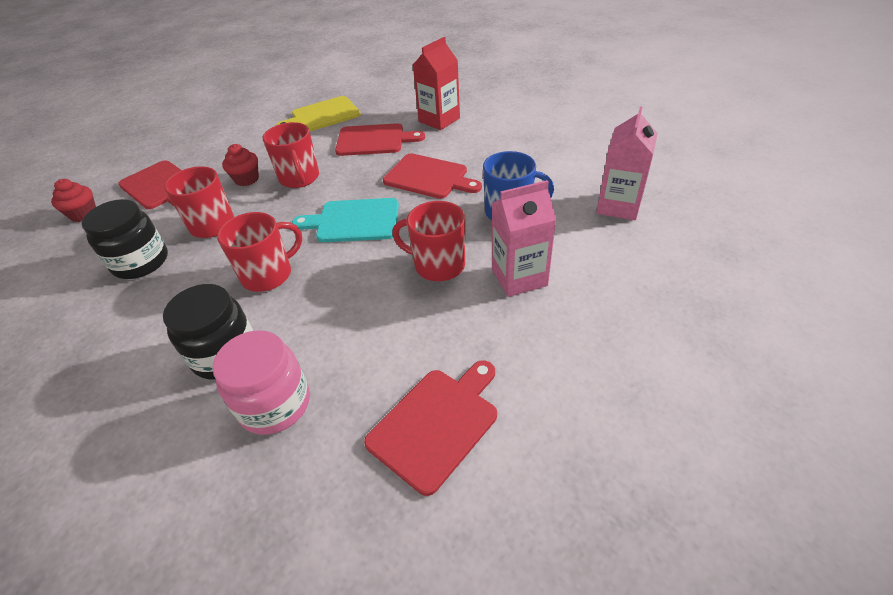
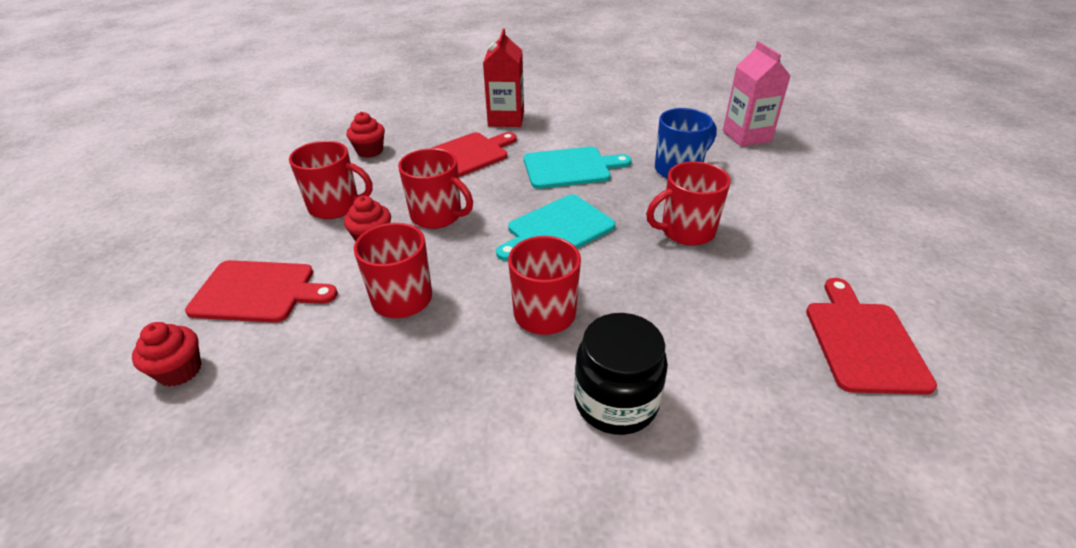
camera: 40 degrees left, 5 degrees down
(141, 262) = (366, 377): black jar -> none
(257, 148) = (336, 206): none -> red mug
(275, 404) = (729, 410): pink jar -> none
(322, 115) = (370, 151): yellow cutting board -> red cupcake
(429, 177) = (570, 168): red cutting board -> turquoise cutting board
(519, 277) = (757, 212): pink carton -> none

